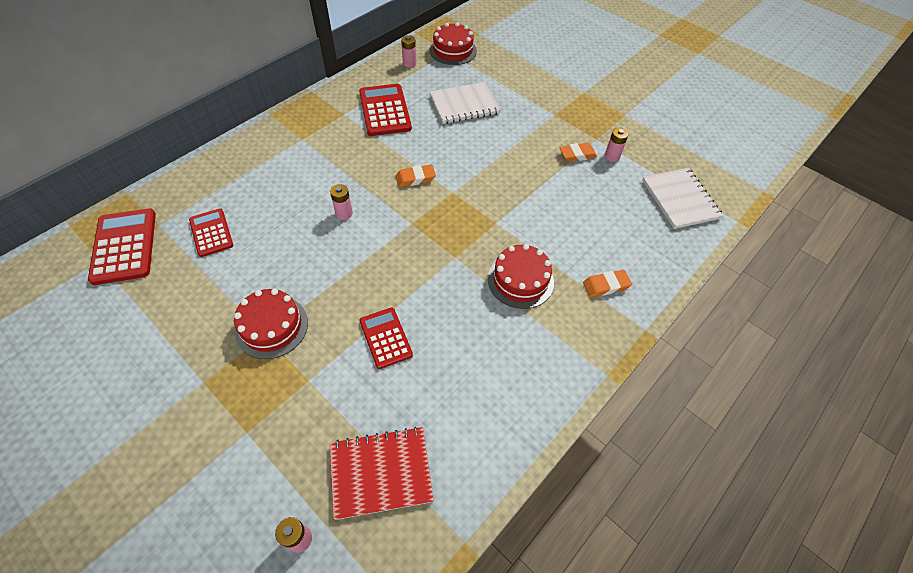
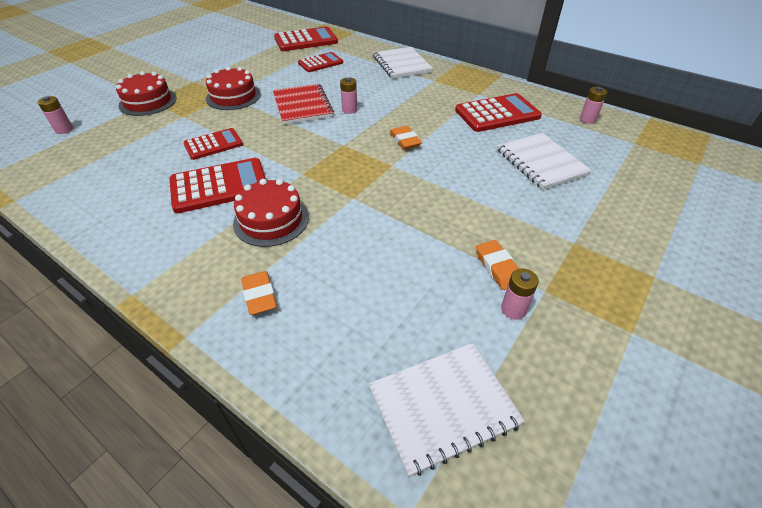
camera: 85 degrees right, 10 degrees down
(252, 158) = (401, 64): none -> white notebook
(381, 472) = (93, 155): red notebook -> red notebook (302, 105)
(453, 50) = (641, 146): red cake -> red cake (148, 102)
(465, 324) = (219, 186): none -> red calculator

